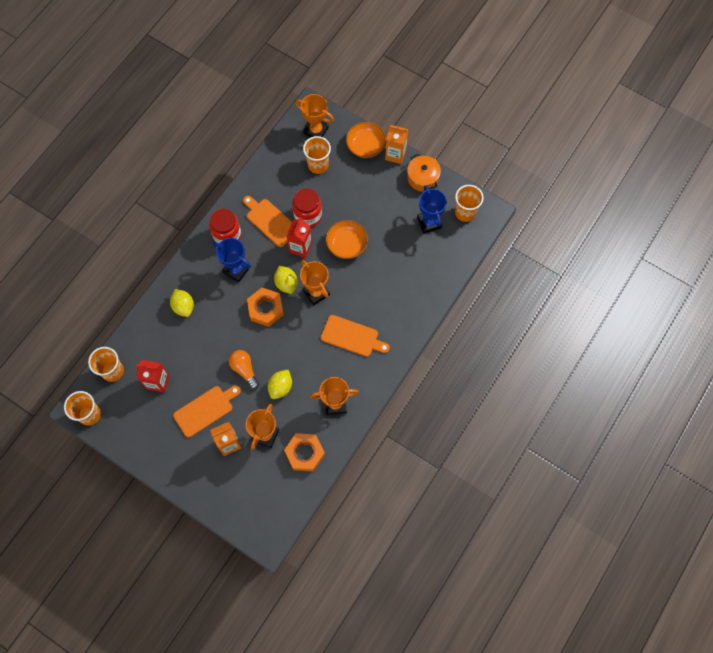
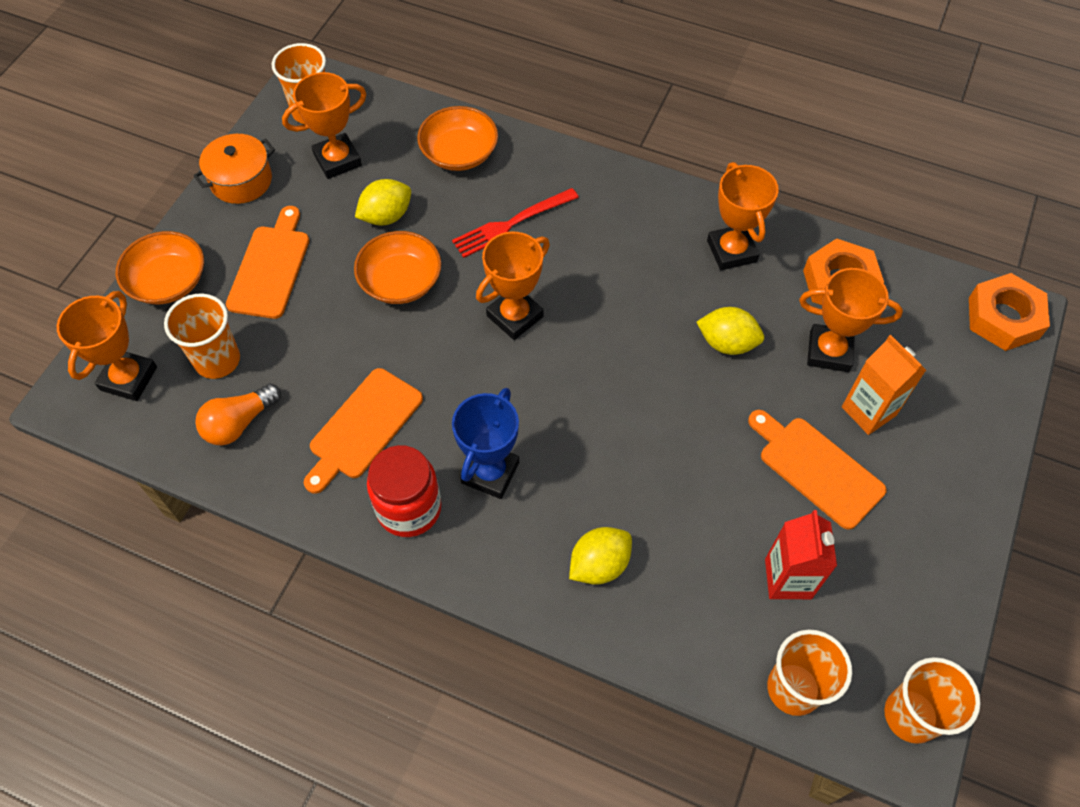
camera: 100 degrees left, 10 degrees down
(244, 369) = (710, 413): orange light bulb -> orange light bulb (239, 423)
(265, 309) = (568, 399): orange nut -> orange nut (1003, 318)
(286, 283) = (505, 372): yellow lemon -> yellow lemon (386, 216)
(300, 247) = (419, 360): red carton -> none
(308, 216) = (343, 359): red jar -> none
(352, 337) = (594, 244): orange cutting board -> orange cutting board (271, 267)
(372, 299) = (511, 224): none -> red fork
(395, 155) = (189, 229): orange carton -> none
(424, 281) = (459, 153): none -> orange bowl
(429, 222) = (337, 160): blue trophy -> orange trophy

